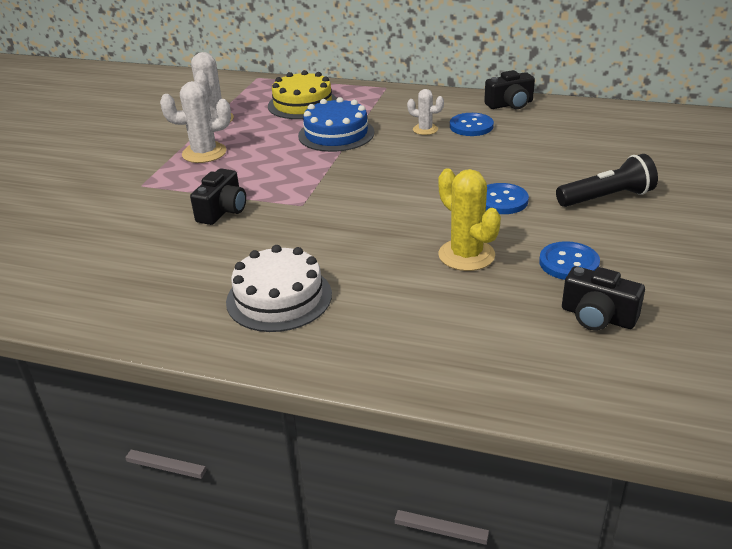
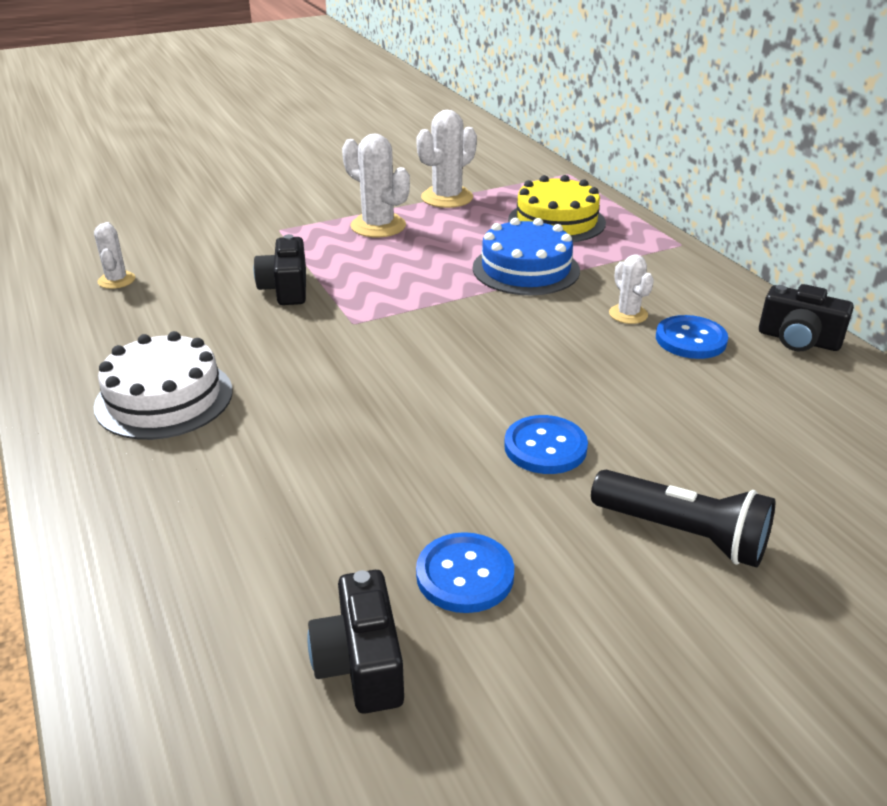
camera: 45 degrees right, 0 degrees up
(91, 268) = (116, 280): none -> white cactus
(223, 211) = (286, 289): black camera -> black camera turned 105 degrees clockwise
(466, 255) = (383, 480): yellow cactus -> none

